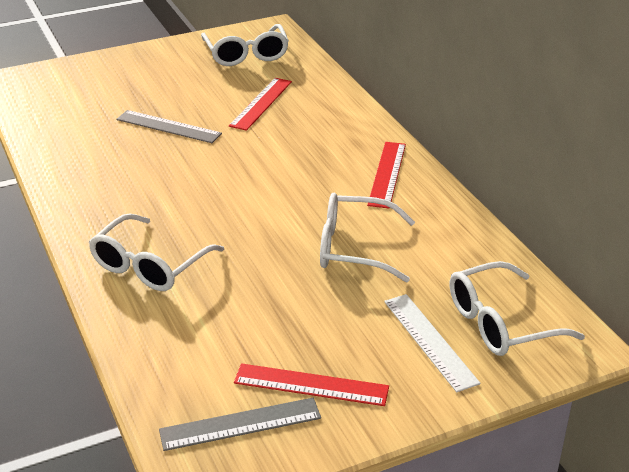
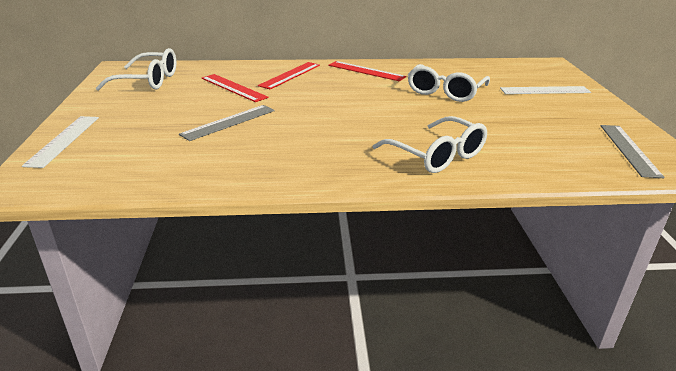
camera: 70 degrees left, 5 degrees down
(91, 66) = (64, 140): none -> white ruler
(311, 384) = (586, 124): red ruler -> red ruler (290, 75)
(500, 323) = (530, 74): white glasses -> none

